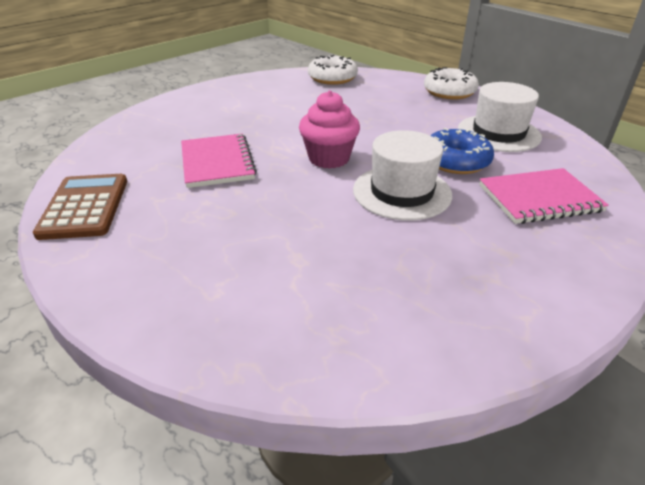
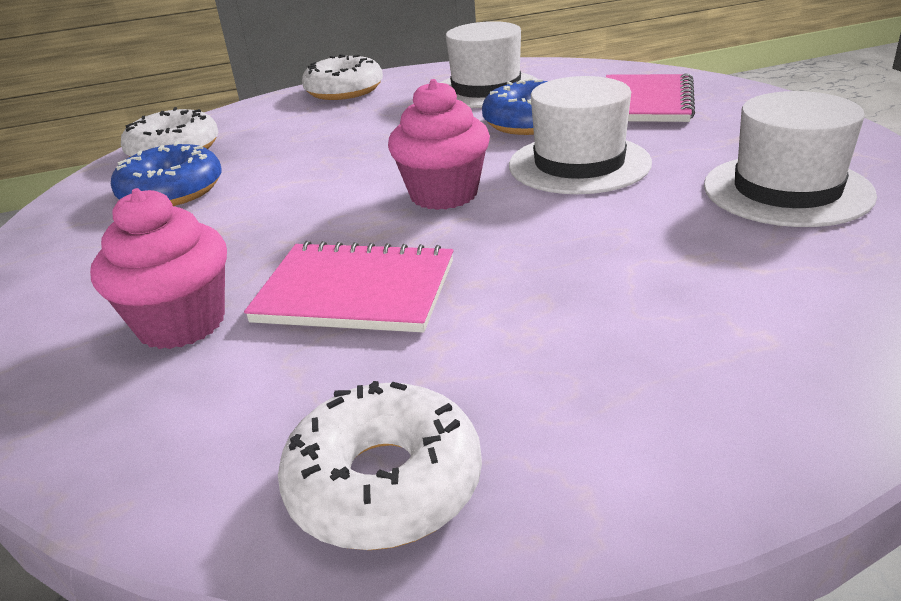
camera: 60 degrees left, 5 degrees down
(85, 207) = (384, 483): brown calculator -> white donut
(179, 133) = (181, 323): none -> pink cupcake
(289, 92) = (172, 191): none -> blue donut
(420, 285) = (786, 190): none -> white hat

